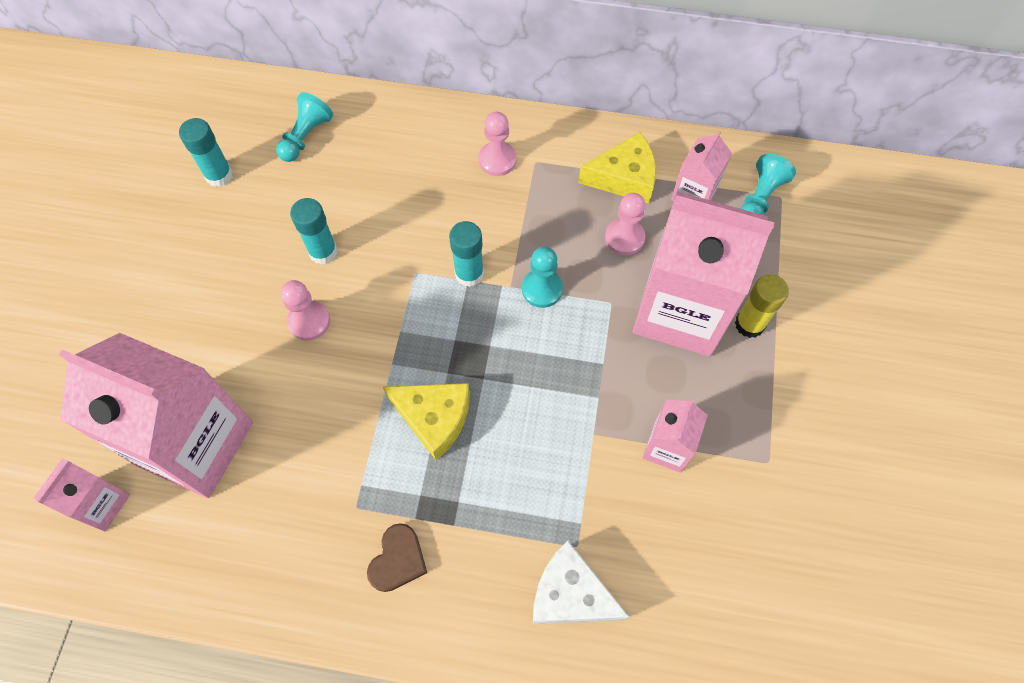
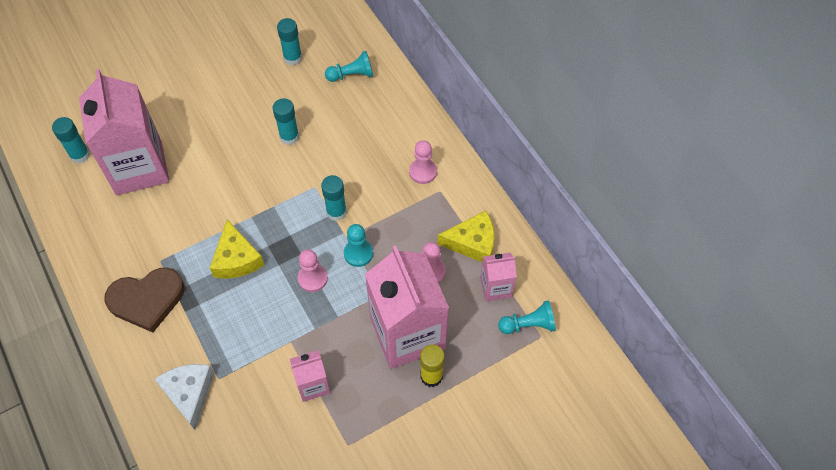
camera: 50 degrees right, 5 degrees down
(101, 504) = (80, 155): pink carton -> turquoise glue stick
(309, 321) = (244, 162): pink pawn -> pink pawn (312, 278)
(398, 560) = (147, 300): brown heart -> brown heart, size x1.78
(624, 177) = (472, 243): yellow cheese -> yellow cheese turned 45 degrees counterclockwise

